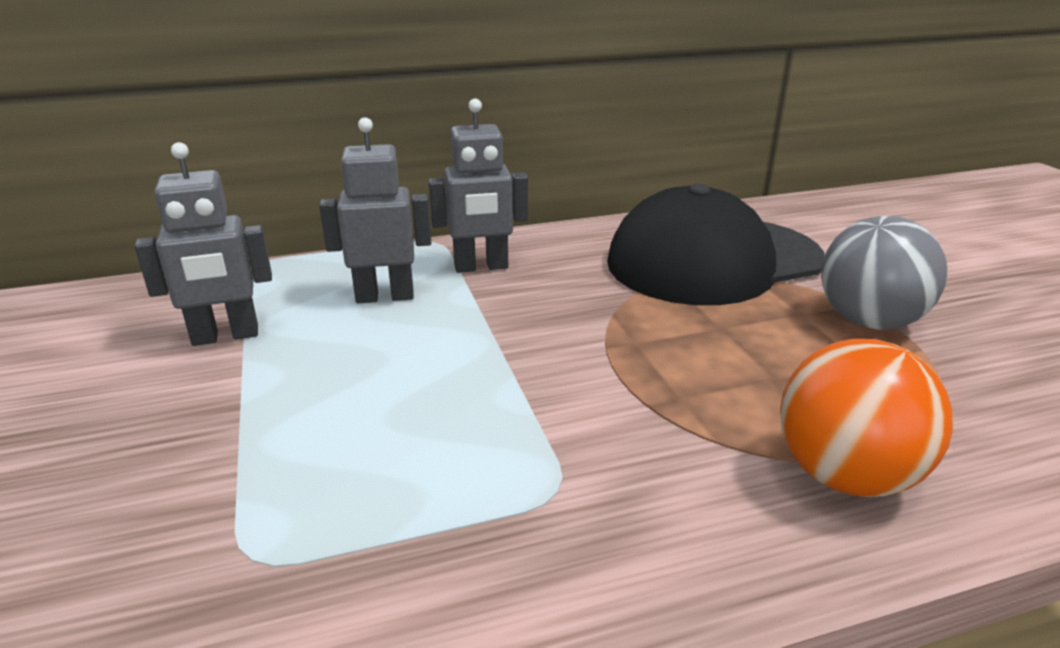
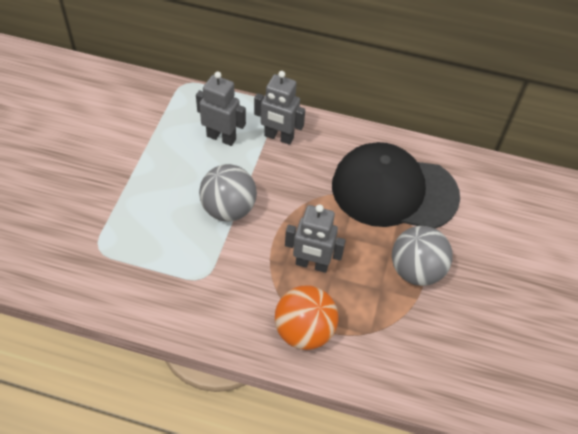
camera: 30 degrees right, 25 degrees up
(225, 336) = (145, 132): grey robot -> grey robot (312, 264)
(493, 371) = (228, 209): none -> grey ball

